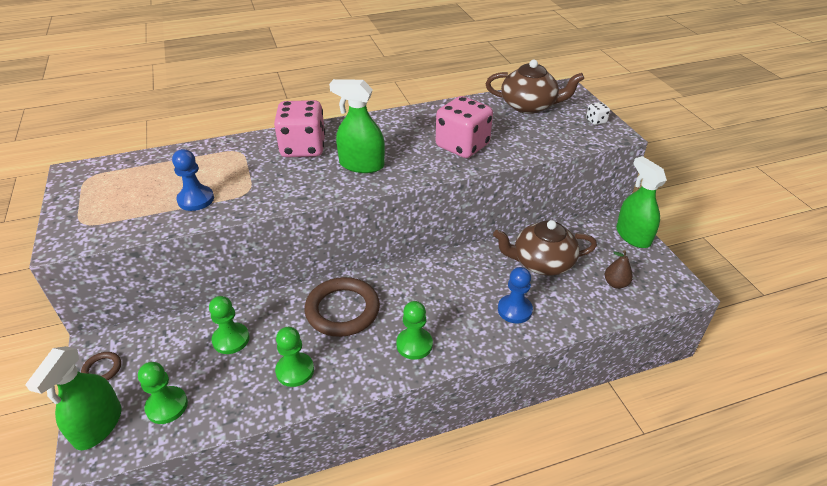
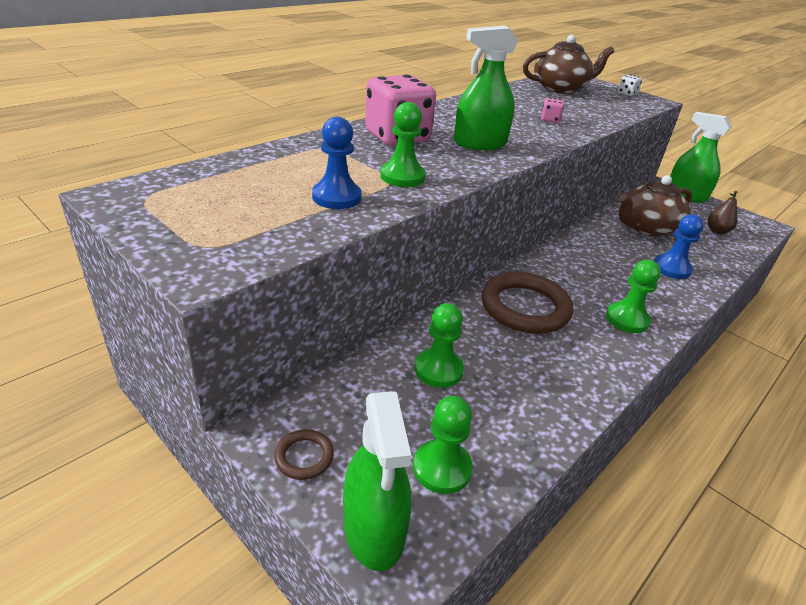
camera: 30 degrees left, 5 degrees down
(295, 370) = (545, 378): green pawn -> green pawn (402, 177)
(462, 146) = (550, 120): pink dice -> pink dice, size x0.41

